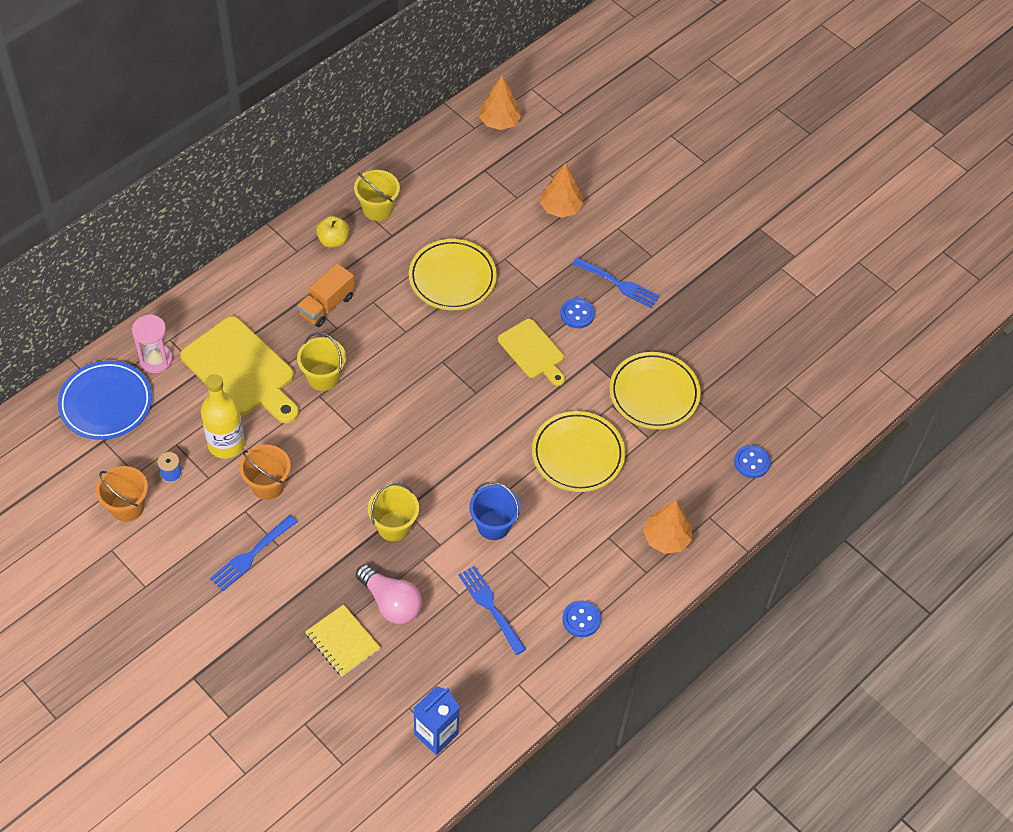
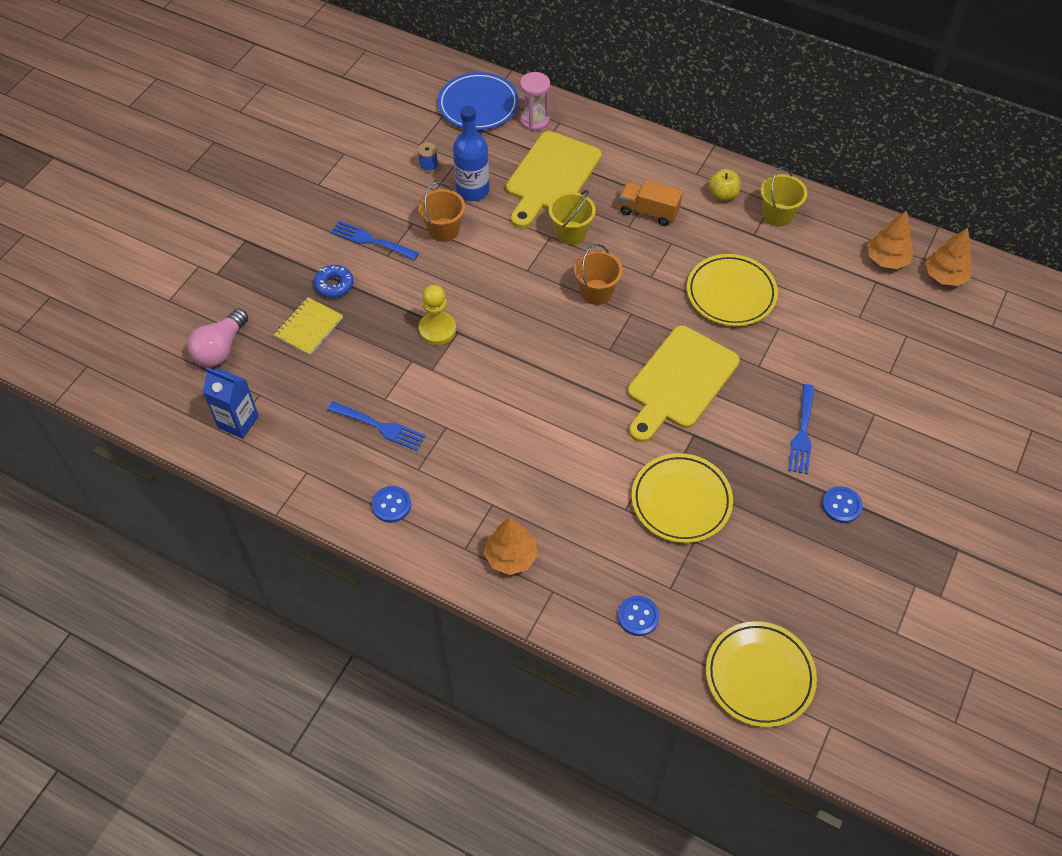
camera: 75 degrees right, 0 degrees up
(127, 506) = (387, 149): orange bucket -> orange bucket (596, 292)
(226, 444) = (472, 190): yellow bottle -> blue bottle
(296, 604) = (334, 285): none -> blue donut
(391, 602) = (359, 350): pink light bulb -> pink light bulb (221, 348)
(394, 526) = (437, 329): yellow bucket -> yellow pawn
(490, 606) = (380, 426): blue fork -> blue fork turned 75 degrees clockwise
(493, 525) = (468, 405): blue bucket -> none
(533, 351) = (679, 381): yellow cutting board -> yellow cutting board, size x1.65
(560, 208) = (868, 356): orange tree -> orange tree (886, 259)
(577, 314) = (744, 406): blue button -> blue button (841, 505)
(578, 454) = (576, 452): yellow plate -> yellow plate (759, 676)

